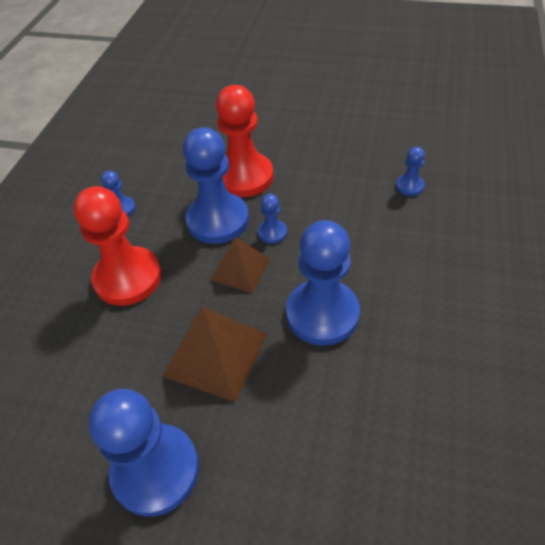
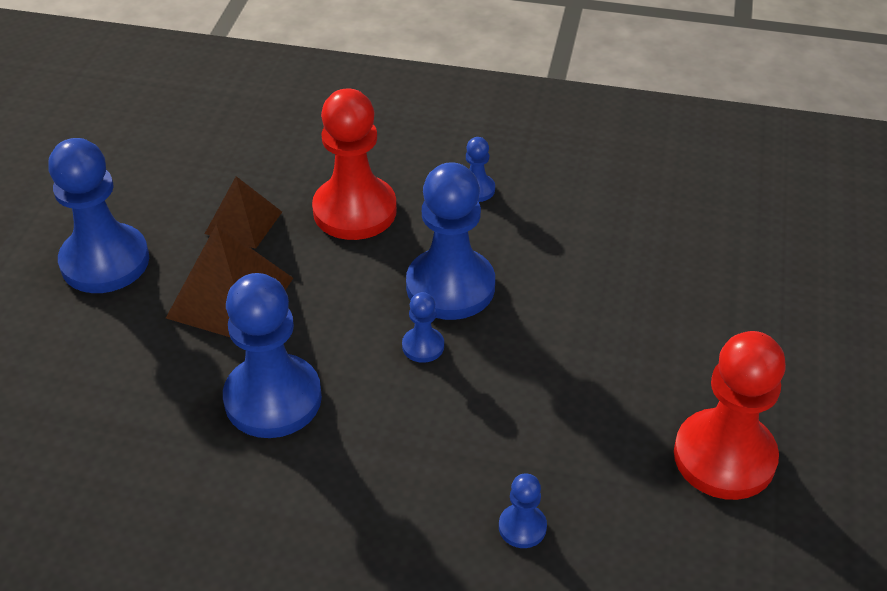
camera: 85 degrees right, 5 degrees down
(240, 269) = (358, 314): brown pyramid -> brown pyramid (243, 222)
(244, 177) = (542, 311): red pawn -> red pawn (724, 457)

